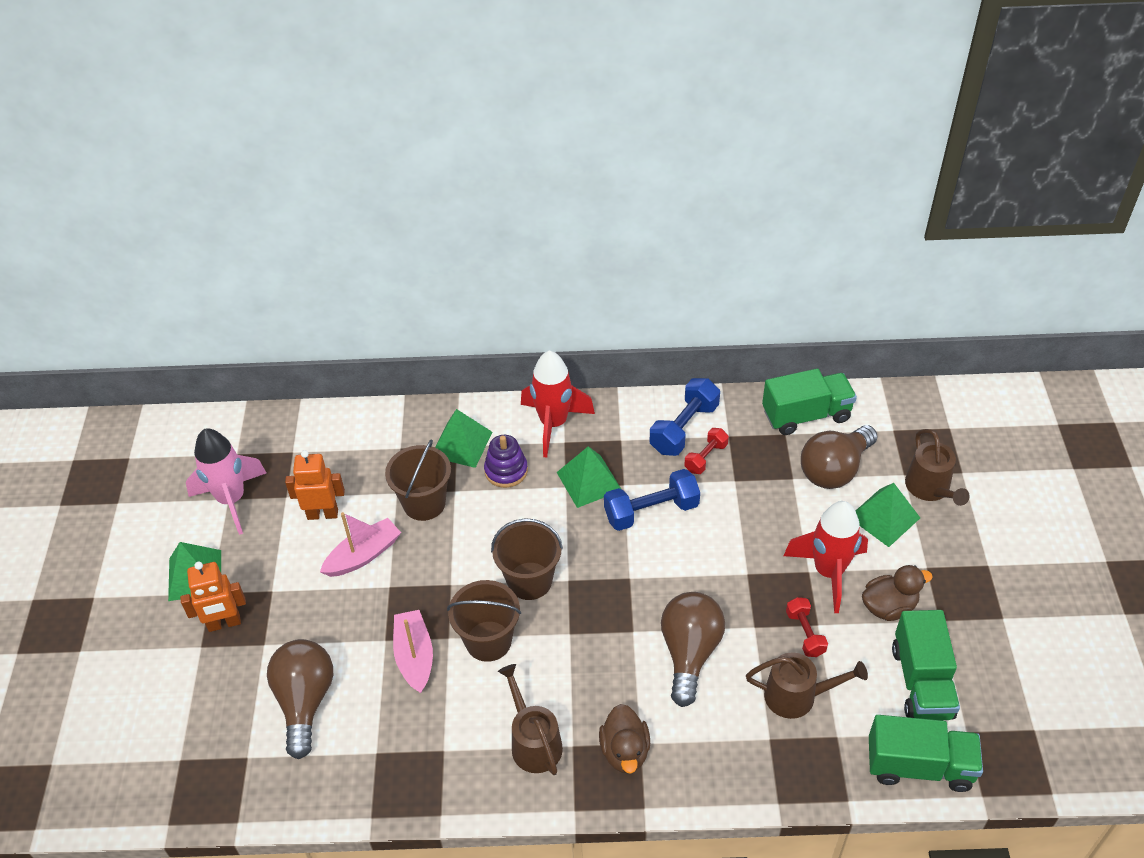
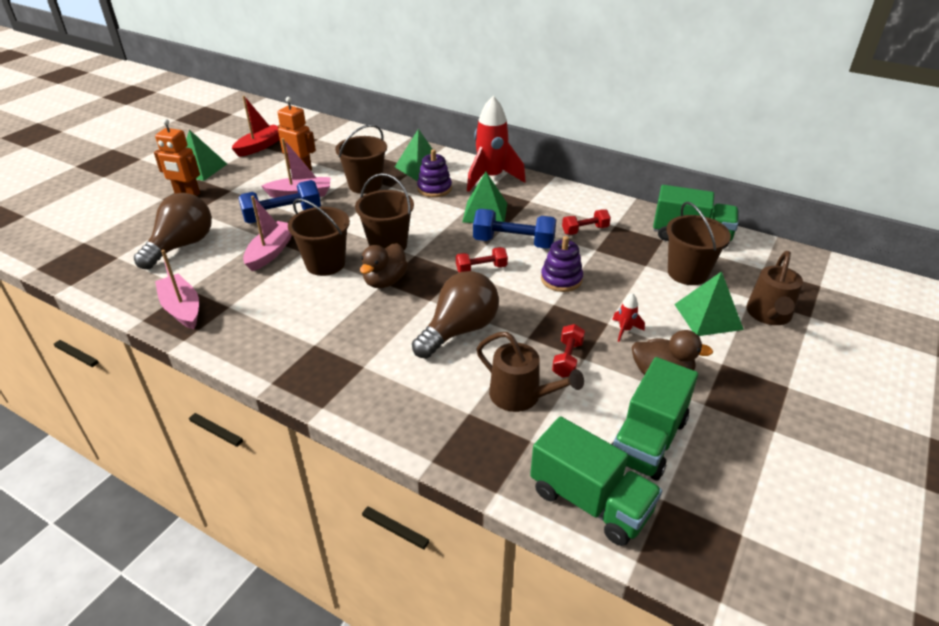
camera: 30 degrees right, 10 degrees down
(232, 500) = (260, 146): pink rocket -> red boat
(398, 780) = (182, 308): none -> pink boat
(533, 742) = (290, 330): brown watering can -> none
(625, 751) = (347, 365): brown duck -> brown duck (385, 281)
(648, 564) = (481, 269): none -> red dumbbell
(684, 428) = (583, 210): blue dumbbell -> blue dumbbell (283, 216)
(731, 538) = (561, 279): none -> purple stacking toy
(828, 572) = (625, 330): red rocket -> red rocket, size x0.41
(834, 470) = (687, 273): brown light bulb -> brown bucket

